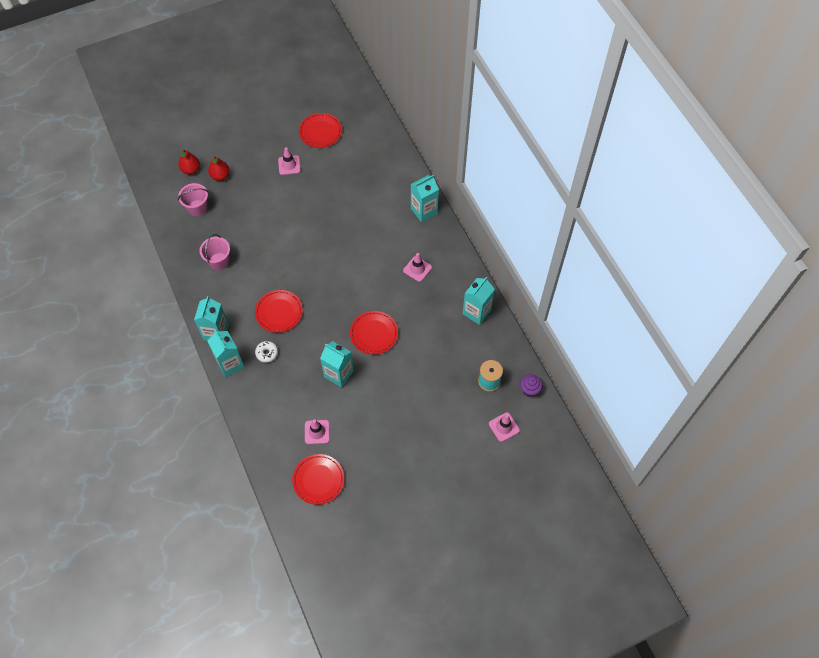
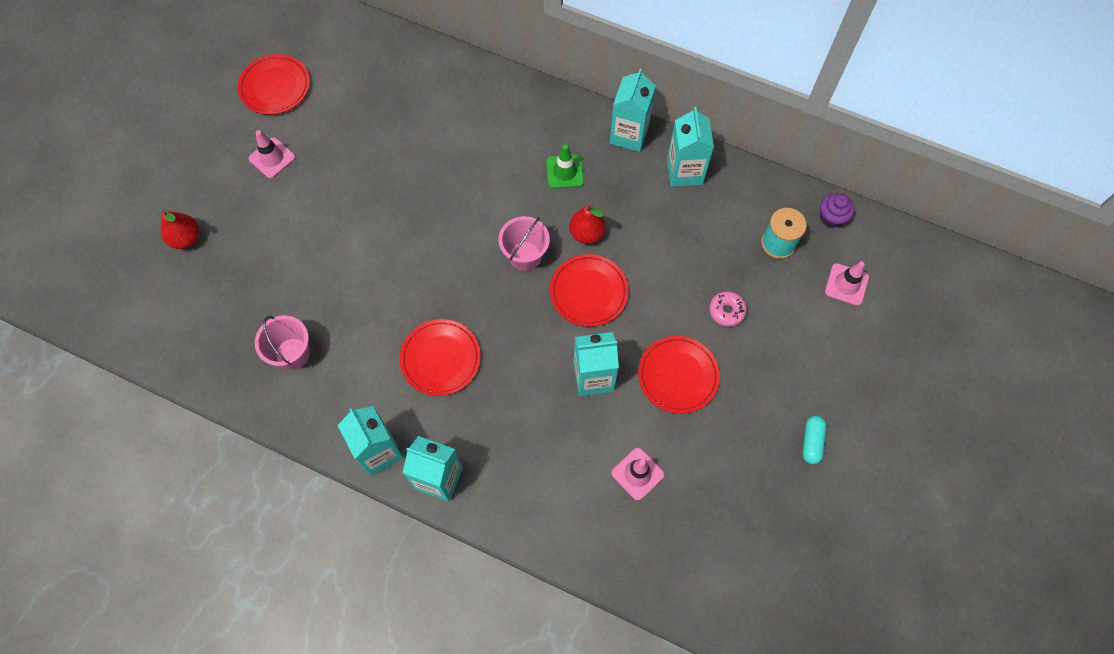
camera: 40 degrees left, 5 degrees up
(191, 169) = (133, 259): red pear -> red pear (587, 233)
(197, 208) = (192, 304): pink bucket -> pink bucket (525, 256)
(267, 353) = (475, 424): white donut -> none
(318, 480) = (698, 534): red plate -> red plate (678, 376)
(411, 484) = (811, 442): none -> turquoise capsule
(417, 269) = (565, 172): pink traffic cone -> green traffic cone
(424, 210) = (504, 95): turquoise carton -> turquoise carton (629, 135)
(431, 393) = (726, 311): none -> pink donut

